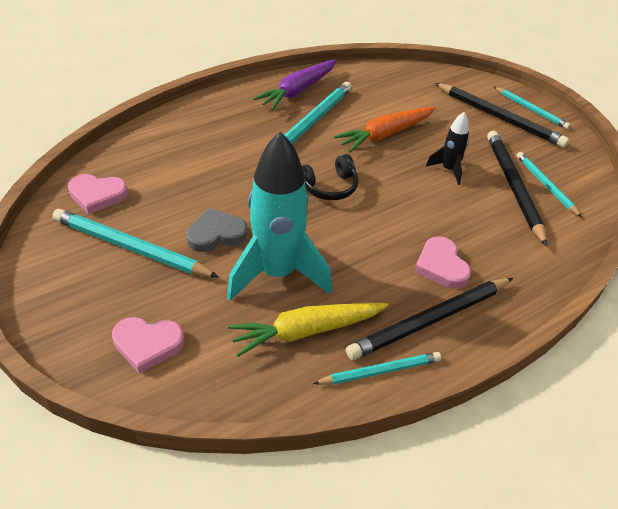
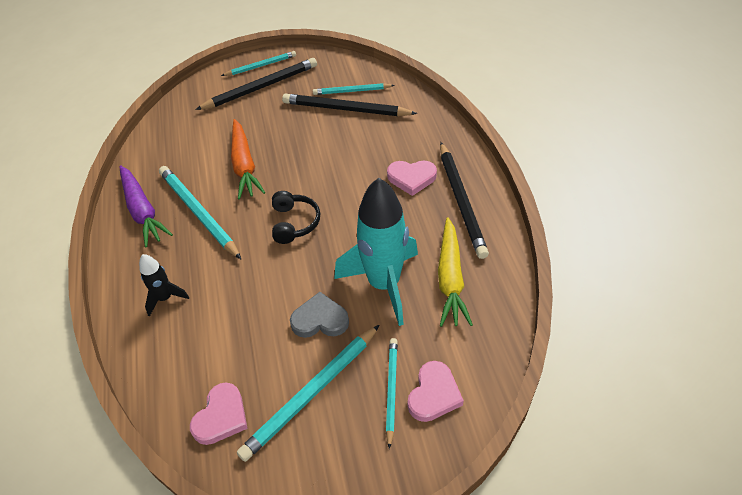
camera: 65 degrees left, 5 degrees up
(216, 234) = (320, 320): grey heart -> grey heart turned 90 degrees clockwise
(380, 371) = (499, 243): turquoise pencil -> turquoise pencil (391, 390)
(448, 170) = (309, 139): black rocket -> black rocket (165, 298)

